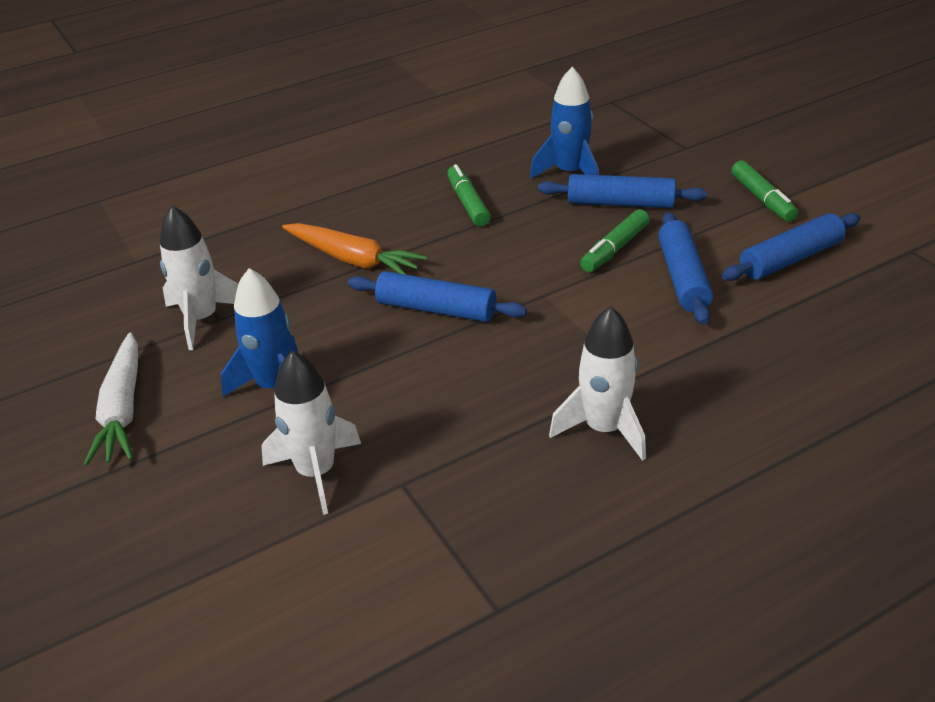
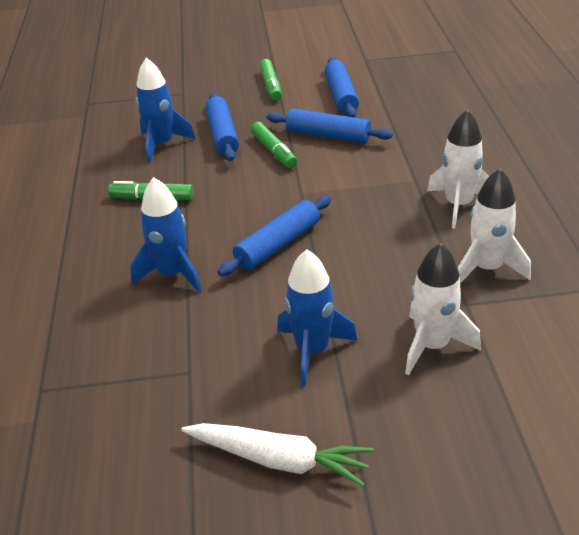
camera: 65 degrees left, 0 degrees up
(202, 319) = (180, 383): white rocket -> white rocket (487, 268)
(352, 259) = (172, 274): orange carrot -> blue rocket
(620, 203) = (222, 135): blue rolling pin -> blue rolling pin turned 45 degrees counterclockwise
(762, 199) = (271, 85): green marker -> green marker turned 75 degrees clockwise

